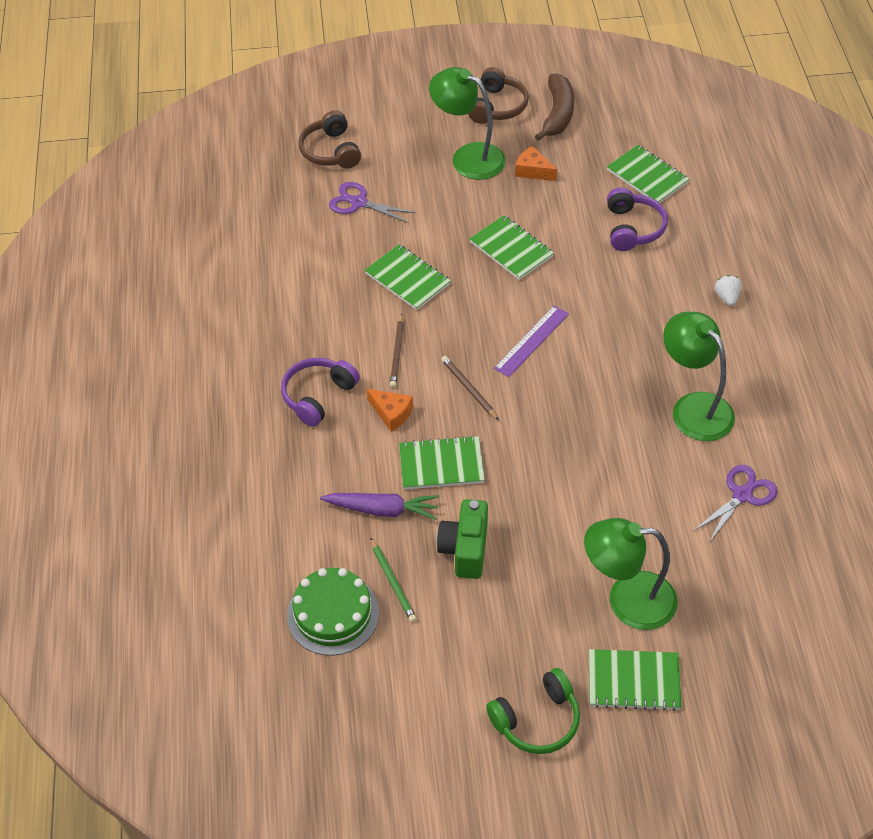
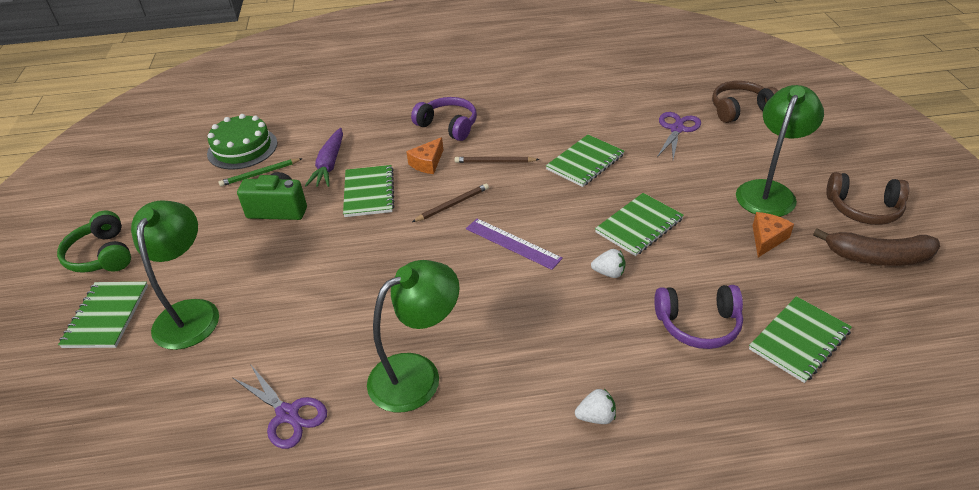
camera: 90 degrees right, 10 degrees down
(573, 276) = (609, 273): none -> white strawberry

